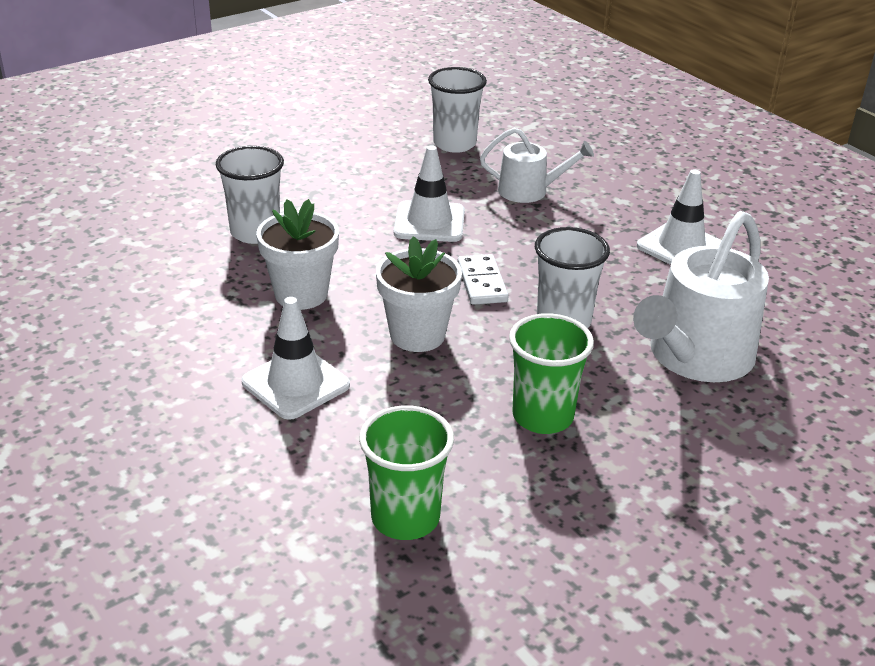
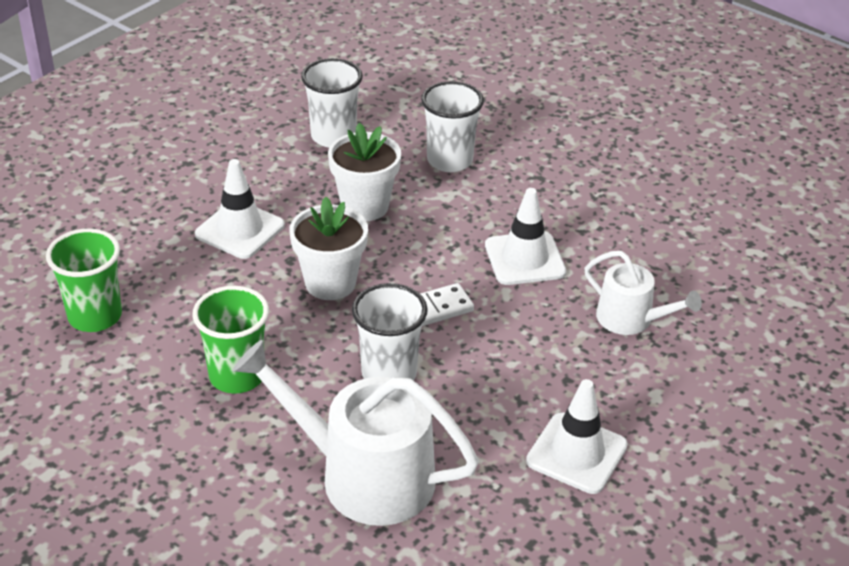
camera: 75 degrees right, 5 degrees up
(454, 144) = (701, 250): white cup -> white cup (333, 136)
(529, 191) = (631, 319): white watering can -> white watering can turned 45 degrees counterclockwise

